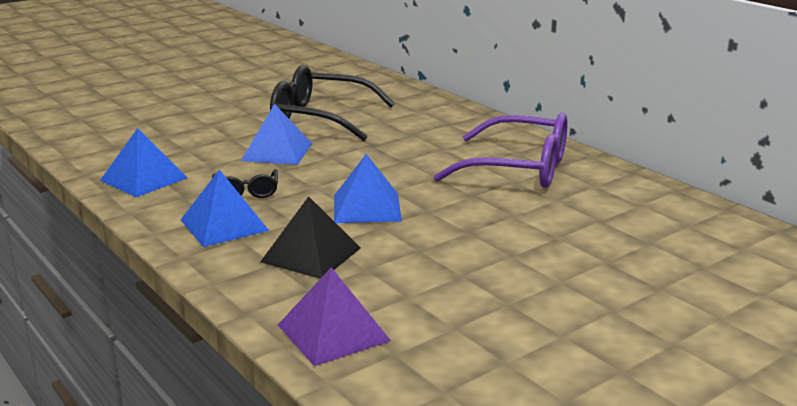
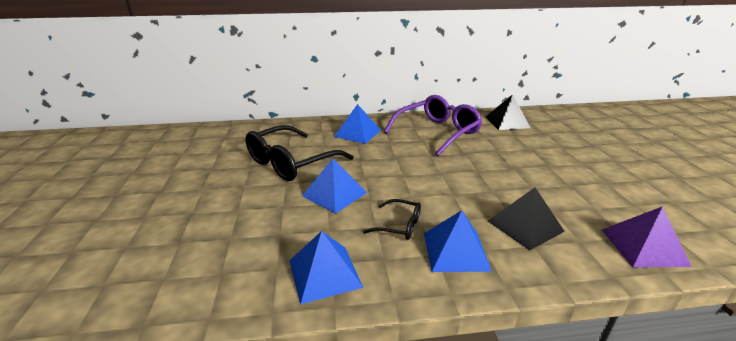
camera: 60 degrees left, 5 degrees up
(367, 207) = (461, 187): blue pyramid -> blue pyramid (357, 133)
(647, 208) = (507, 122): none -> black pyramid

